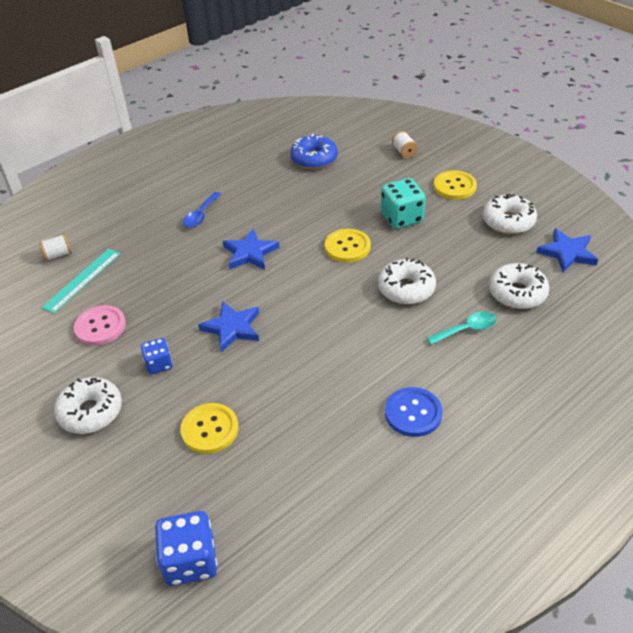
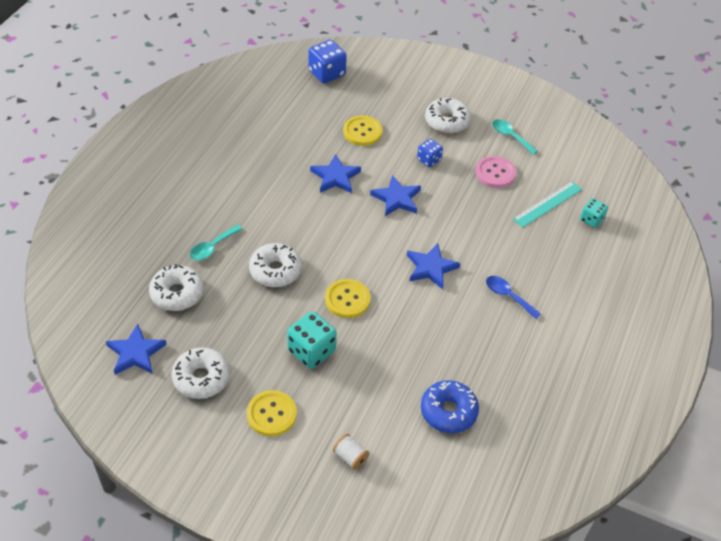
camera: 150 degrees right, 5 degrees up
(37, 366) = (510, 136): none -> turquoise spoon
(58, 255) = (591, 219): white spool -> turquoise dice
(82, 280) = (547, 204): turquoise ruler -> turquoise ruler turned 45 degrees clockwise
(201, 215) = (508, 296): blue spoon -> blue spoon turned 45 degrees counterclockwise
(285, 374) = (335, 177): none -> blue star
(413, 413) = (233, 176): blue button -> none

